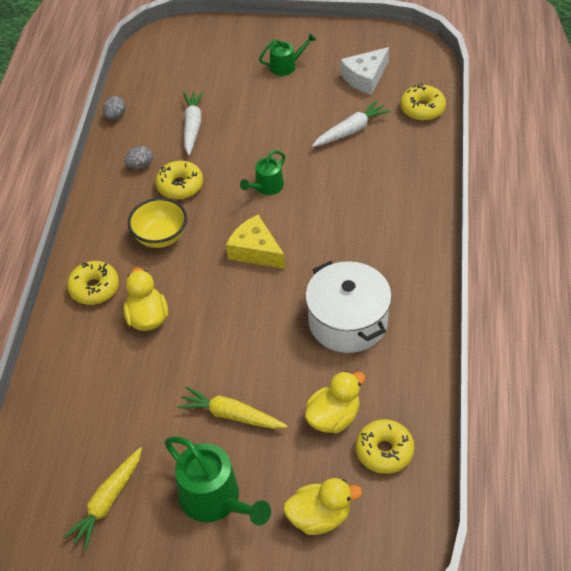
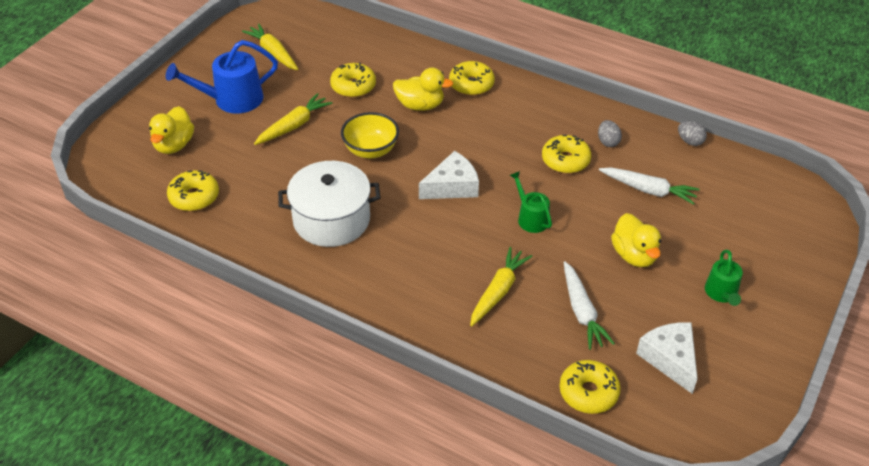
camera: 110 degrees right, 5 degrees down
(140, 390) = (353, 86): none -> yellow donut
(160, 237) = (506, 133): yellow bowl -> yellow bowl (371, 150)
(215, 499) = (232, 99): green watering can -> blue watering can
(255, 250) = (452, 186): yellow cheese -> white cheese
(333, 417) = (246, 179): yellow duck -> yellow duck (634, 255)
(361, 181) = (498, 291): none -> yellow carrot

